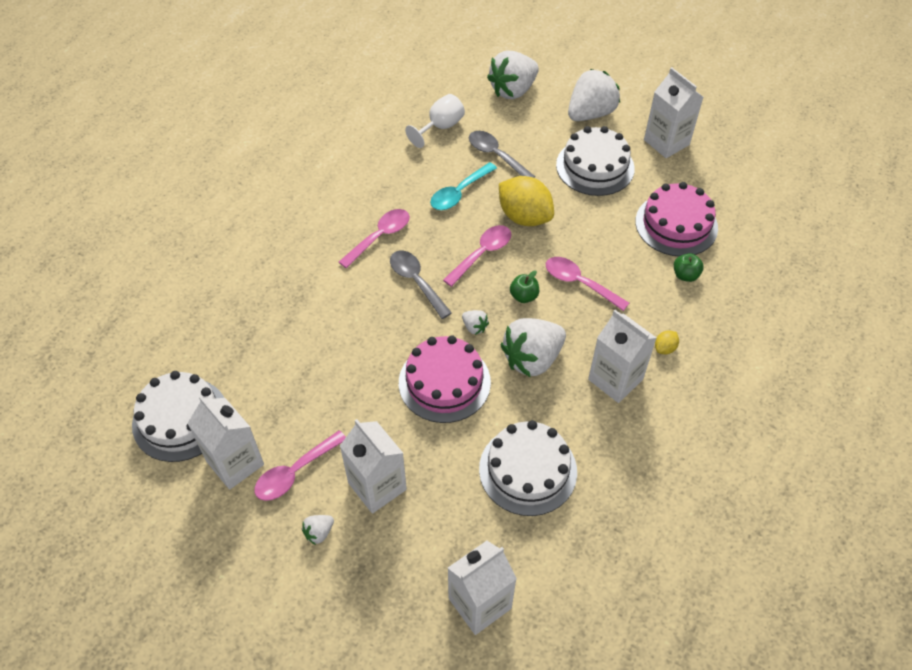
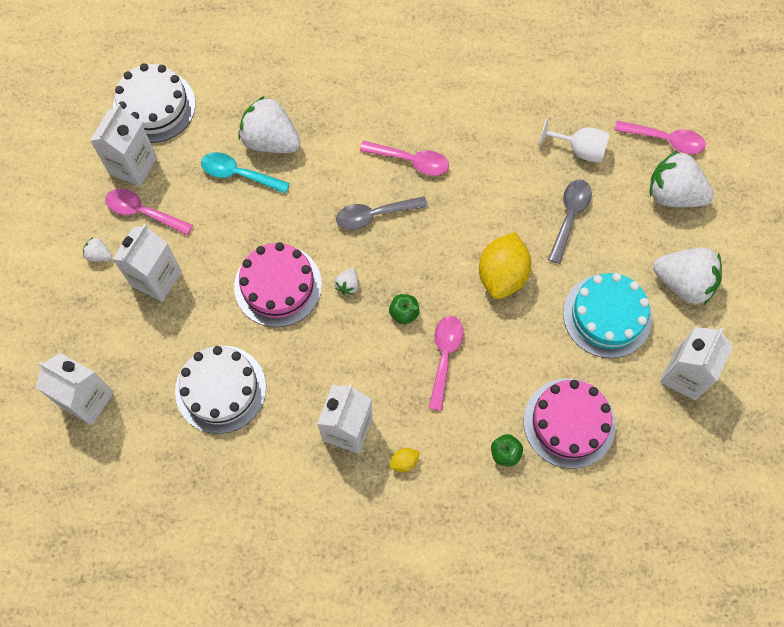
camera: 65 degrees right, 15 degrees up
(416, 282) = (375, 215): grey spoon -> grey spoon turned 135 degrees counterclockwise
(459, 193) = (501, 204): turquoise spoon -> turquoise spoon (239, 174)
(482, 254) = (435, 256): pink spoon -> pink spoon (665, 140)
(532, 359) = (336, 348): white strawberry -> white strawberry (270, 140)
(595, 166) = (607, 315): white cake -> turquoise cake
(665, 348) = (404, 462): yellow lemon -> yellow lemon turned 45 degrees counterclockwise

